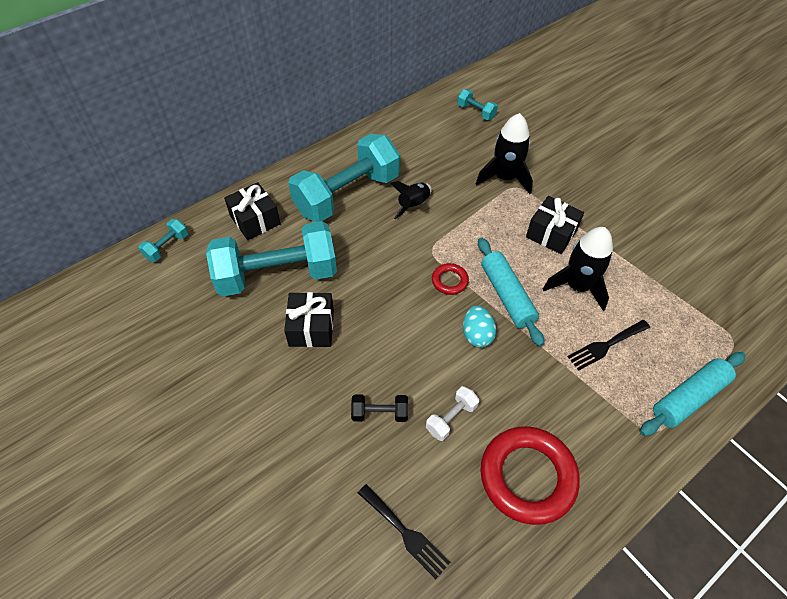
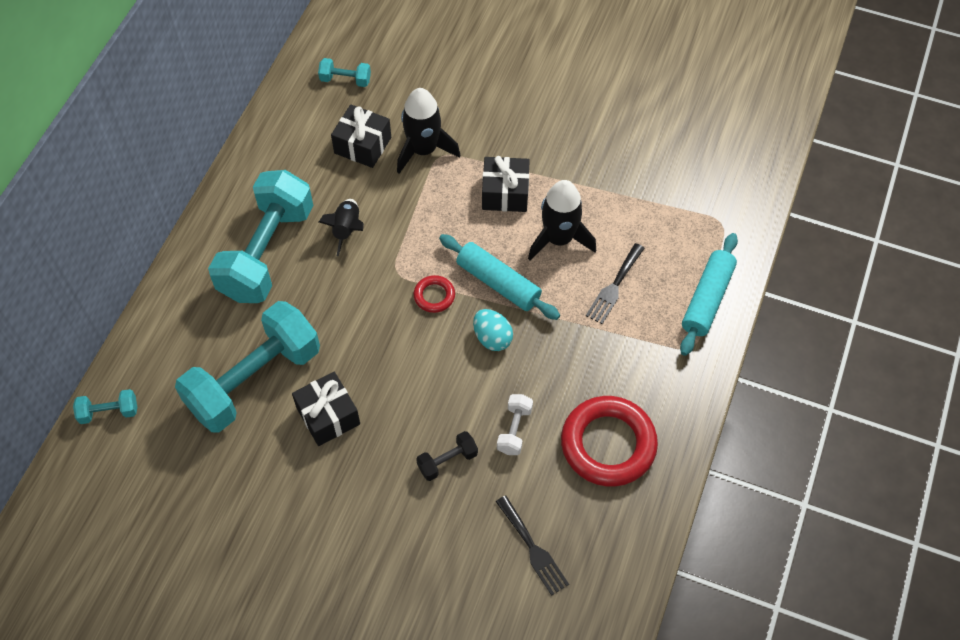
camera: 30 degrees left, 5 degrees up
(167, 247) = (109, 412): turquoise dumbbell -> turquoise dumbbell turned 75 degrees clockwise
(255, 220) = (185, 332): black gift -> black gift (363, 145)
(405, 533) = (533, 548): black fork -> black fork turned 45 degrees clockwise

